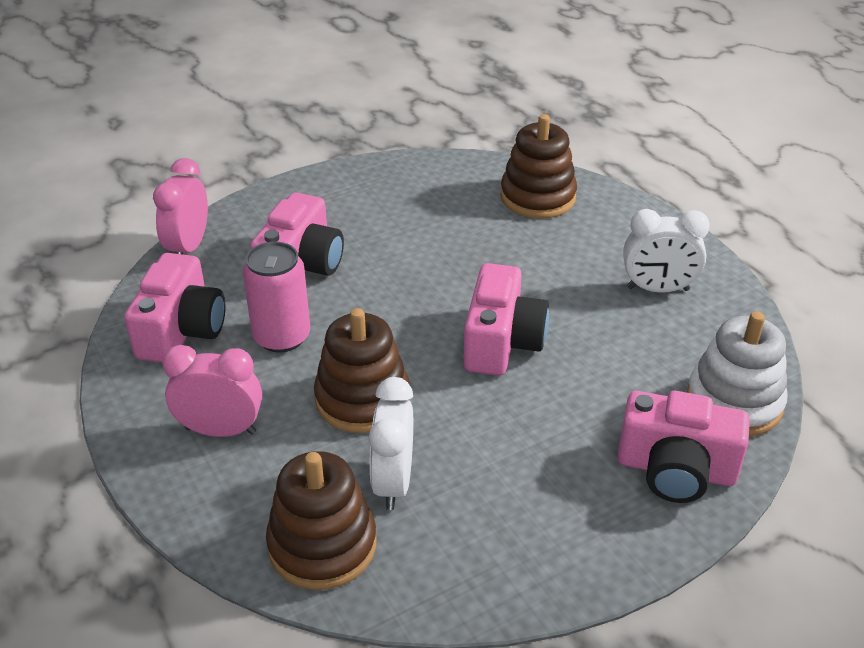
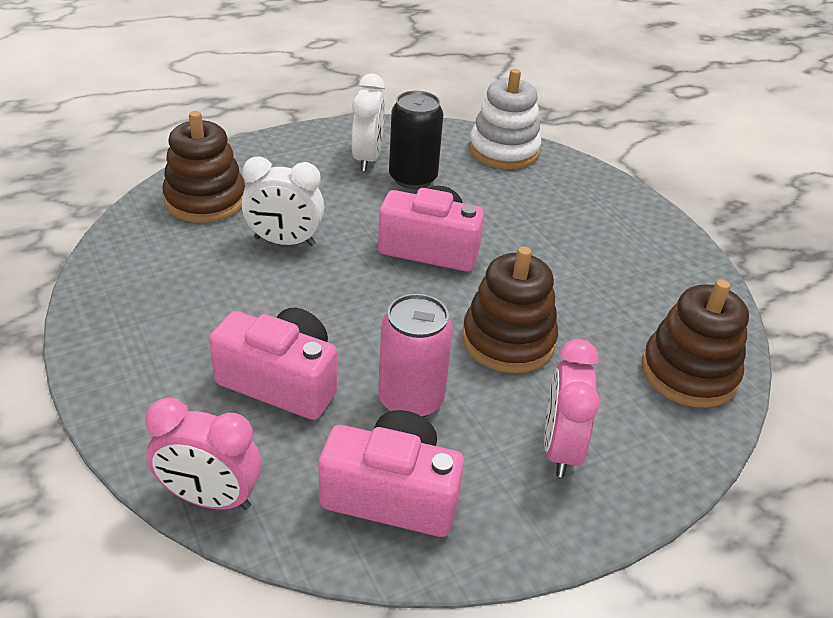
camera: 90 degrees left, 0 degrees up
(393, 482) = (610, 326): white clock -> white clock (285, 242)
(632, 325) = (413, 178): none -> black can
(675, 470) = (574, 186): pink camera -> none

